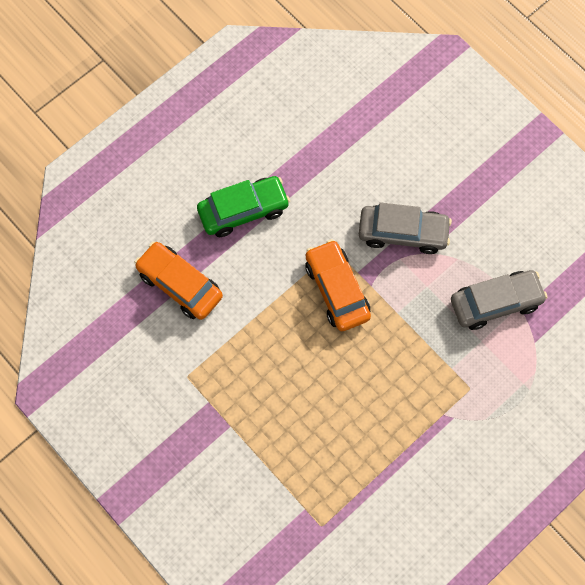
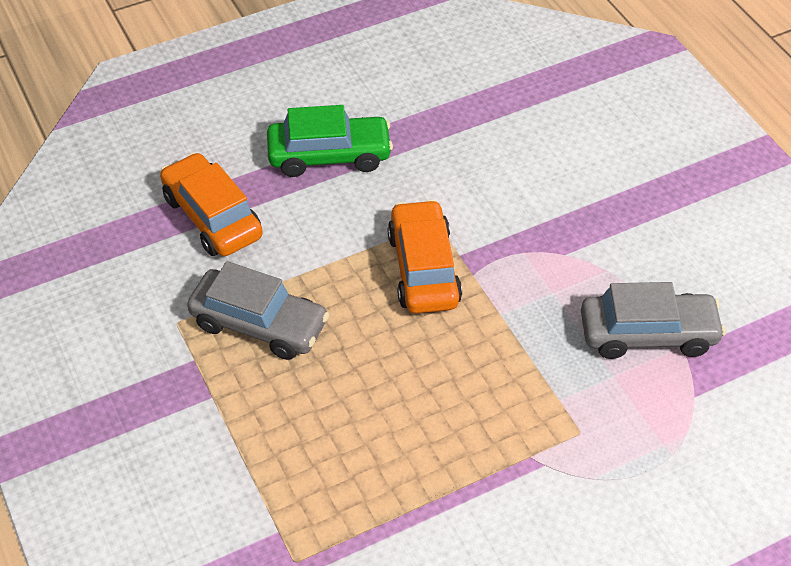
camera: 15 degrees right, 20 degrees down
(403, 233) = (537, 224): grey car -> grey car (259, 324)

